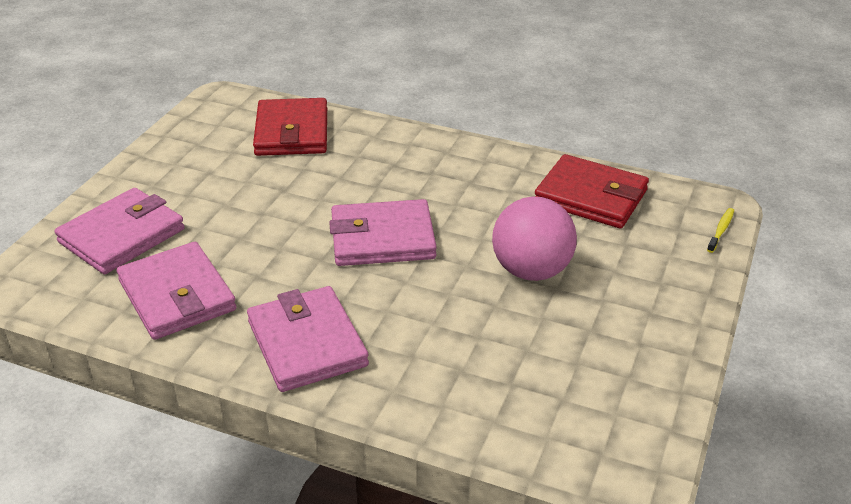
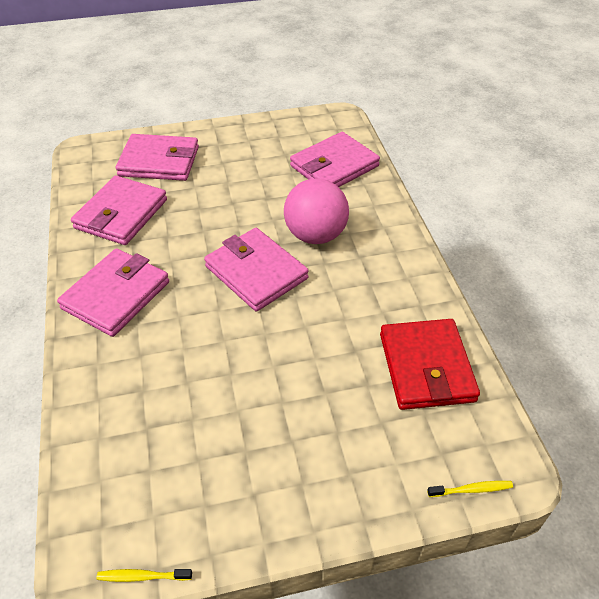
camera: 55 degrees right, 10 degrees up
(292, 132) = (334, 166): red wallet -> pink wallet
(531, 271) = (290, 375): pink ball -> pink ball (315, 235)
(673, 442) = (142, 576): none -> yellow toothbrush

